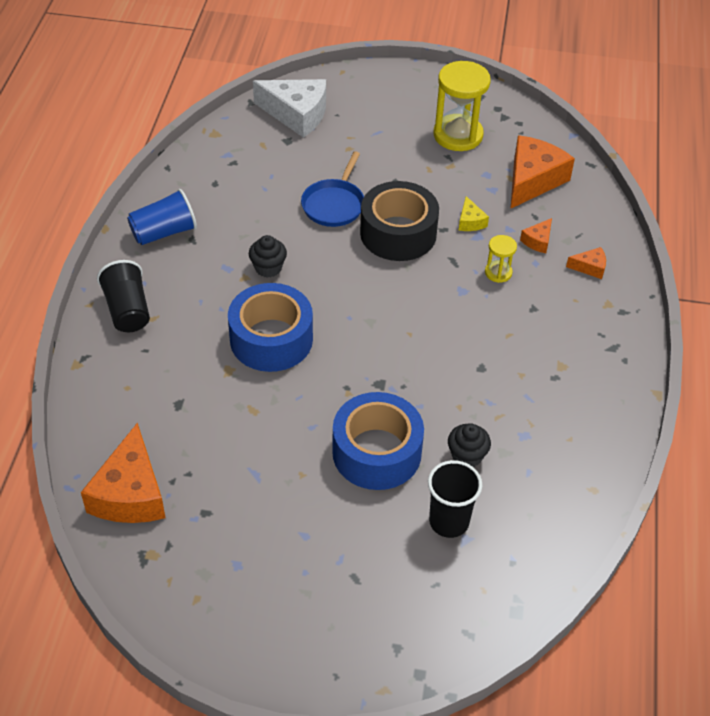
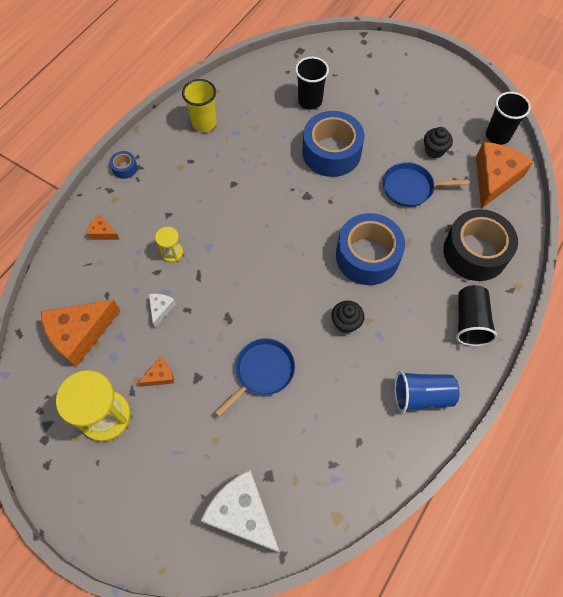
camera: 155 degrees left, 15 degrees up
(138, 566) = (497, 135): none -> black cup
(247, 439) = (410, 188): none -> blue pan
(398, 233) = (225, 319): black tape -> black tape (475, 252)
(467, 456) = (278, 132): black cupcake -> black cupcake (434, 150)
(470, 221) = (161, 309): yellow cheese -> white cheese
(538, 241) = (122, 270): orange cheese -> orange cheese (160, 376)
(575, 433) = (204, 123): none -> yellow cup
(627, 341) = (124, 168): none -> blue tape

